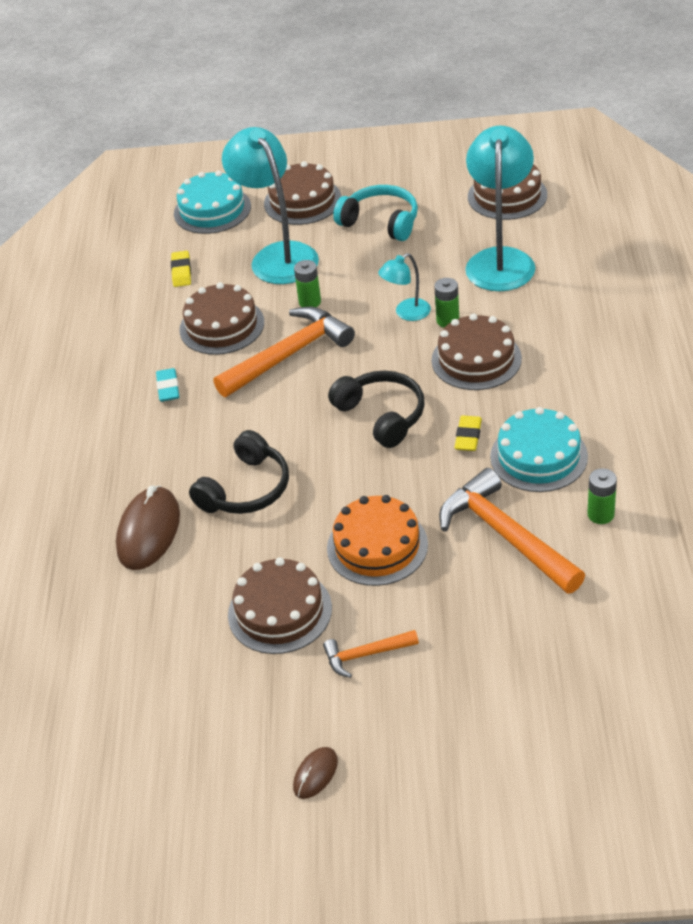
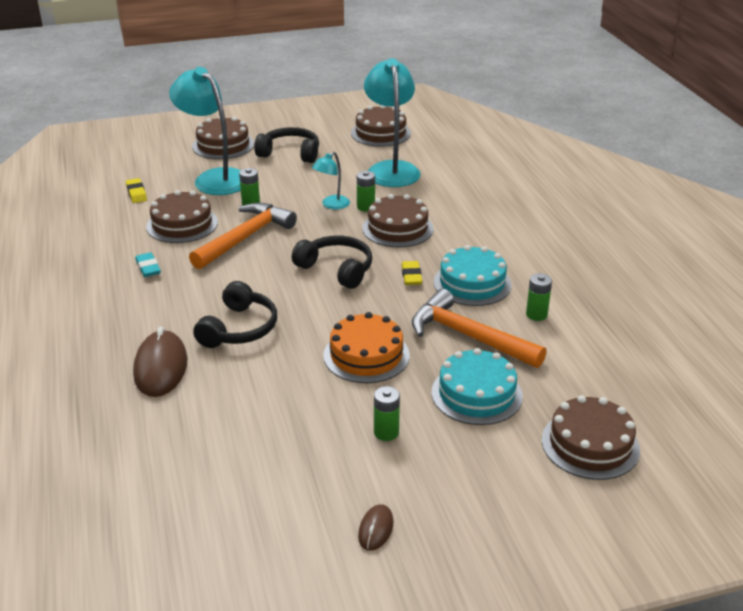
camera: 20 degrees left, 10 degrees down
(212, 210) = (150, 154): turquoise cake -> turquoise cake (476, 394)
(280, 611) = (299, 411): brown cake -> brown cake (590, 444)
(366, 655) = (386, 432): orange hammer -> green battery
(381, 222) = (290, 153): turquoise headphones -> black headphones

